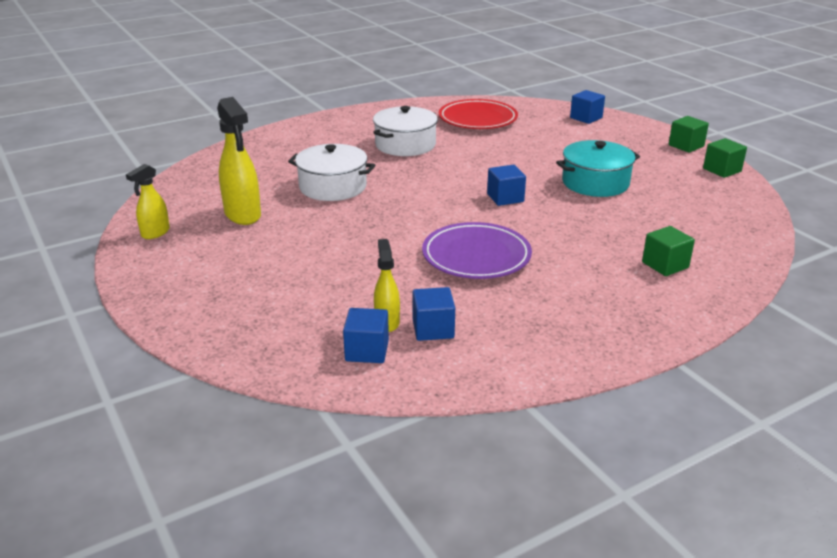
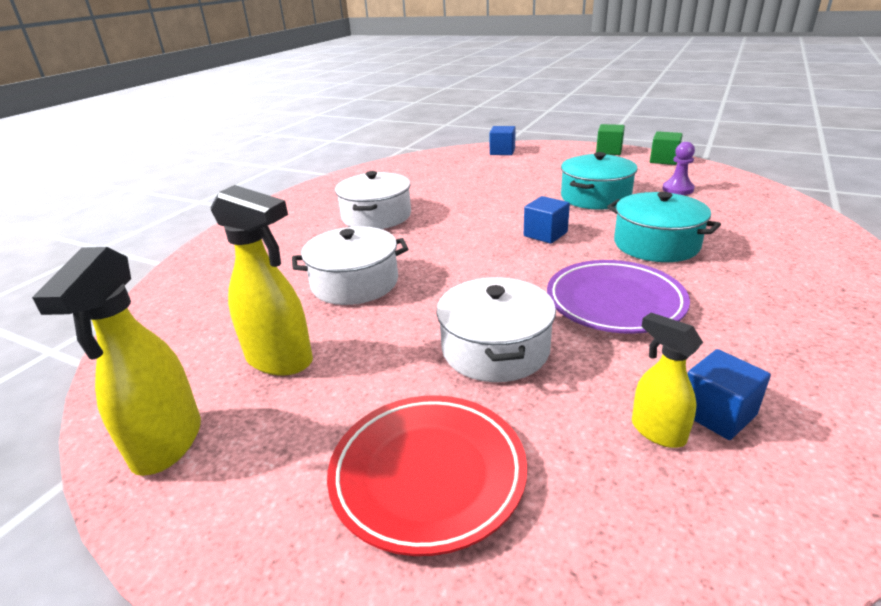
camera: 30 degrees left, 0 degrees up
(155, 233) = (167, 444): yellow spray bottle -> yellow spray bottle, size x1.70
(362, 253) = (495, 349): none -> white pot
(367, 351) = (703, 492): blue cube -> none
(477, 119) = (414, 176): red plate -> red plate (428, 475)
(576, 233) = (656, 244): none -> turquoise pot
(665, 265) = (770, 246): green cube -> none
(680, 199) = (677, 189): none -> purple pawn

